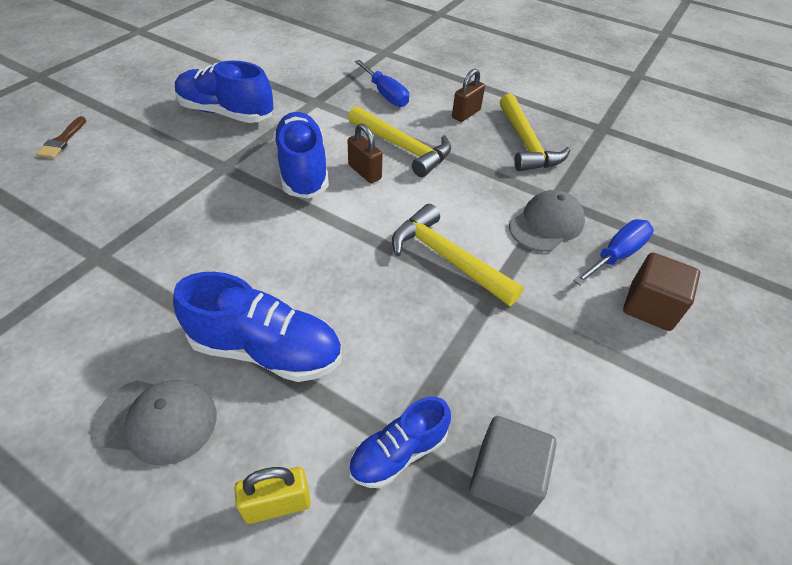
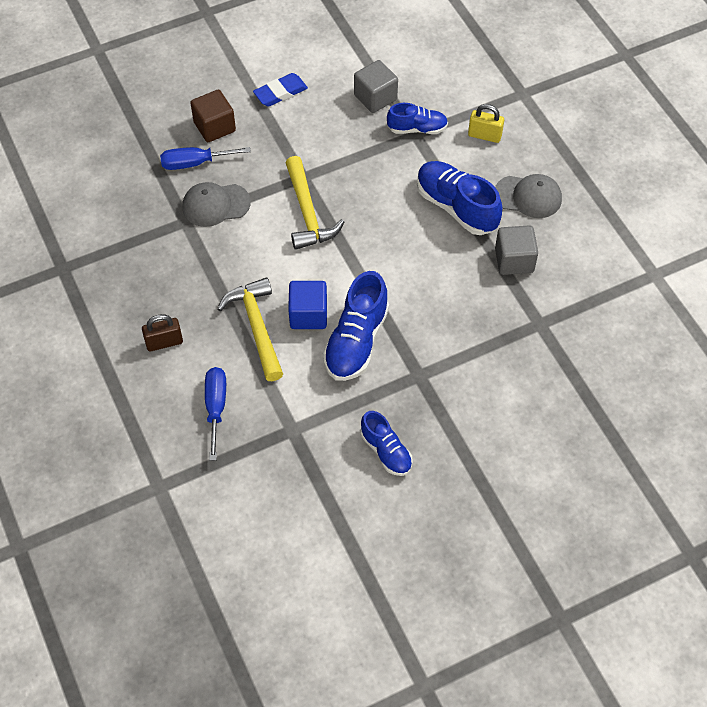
camera: 145 degrees left, 10 degrees up
(62, 140) = (548, 477): brown brush -> none
(153, 314) = (514, 260): none -> grey cube
(157, 420) = (528, 196): grey cap -> grey cap turned 150 degrees clockwise
(226, 113) = (386, 451): blue shoe -> blue shoe, size x0.61
(364, 172) = (308, 314): brown padlock -> blue cube
(526, 143) = (148, 282): yellow hammer -> none
(637, 402) = (280, 92): none -> blue eraser

